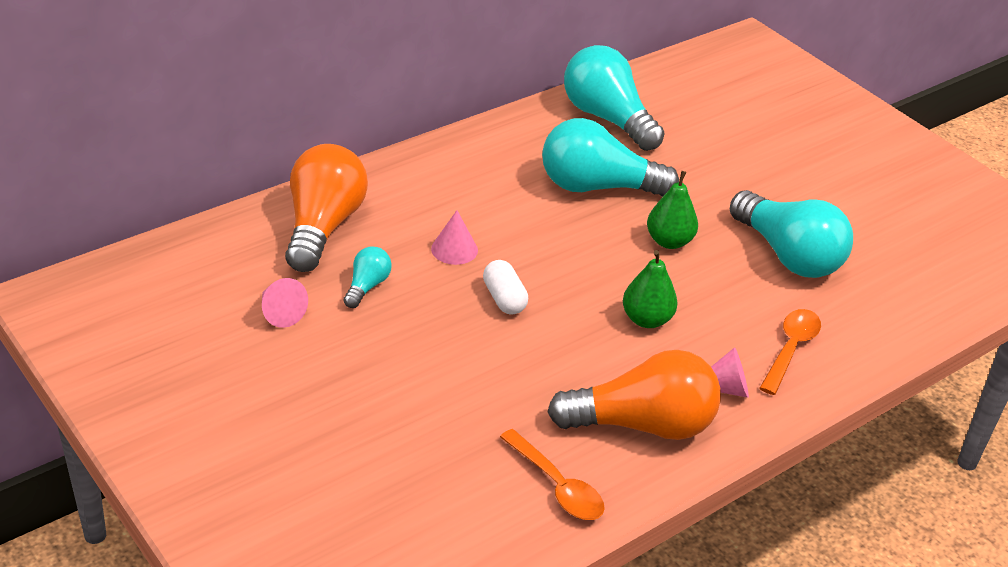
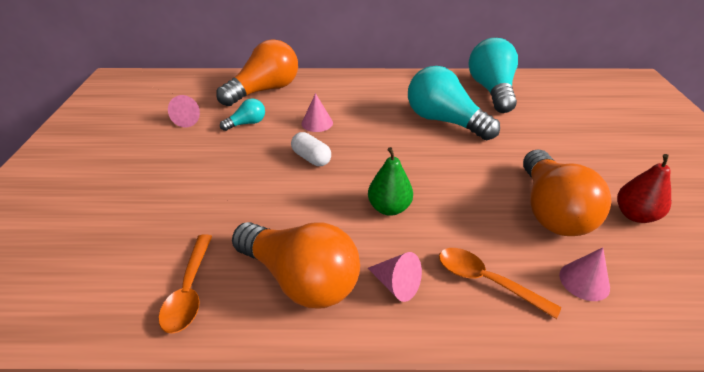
camera: 40 degrees right, 0 degrees up
(504, 299) = (311, 158): white capsule -> white capsule turned 60 degrees counterclockwise
(669, 241) = (461, 167): green pear -> none
(788, 255) = (551, 210): turquoise light bulb -> orange light bulb
(790, 349) = (486, 281): orange spoon -> orange spoon turned 120 degrees counterclockwise
(856, 229) = (634, 215): none -> red pear
(860, 312) = (584, 281): none -> pink cone

